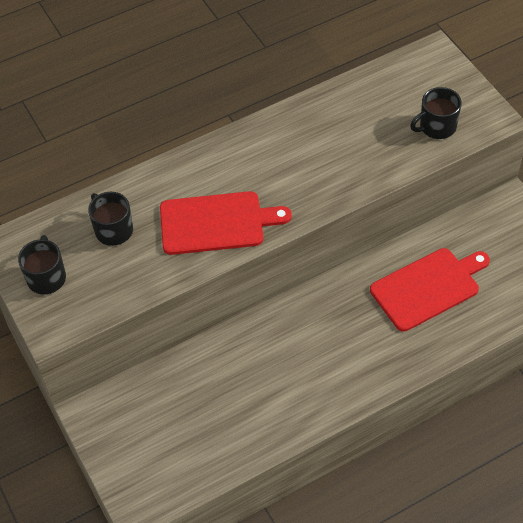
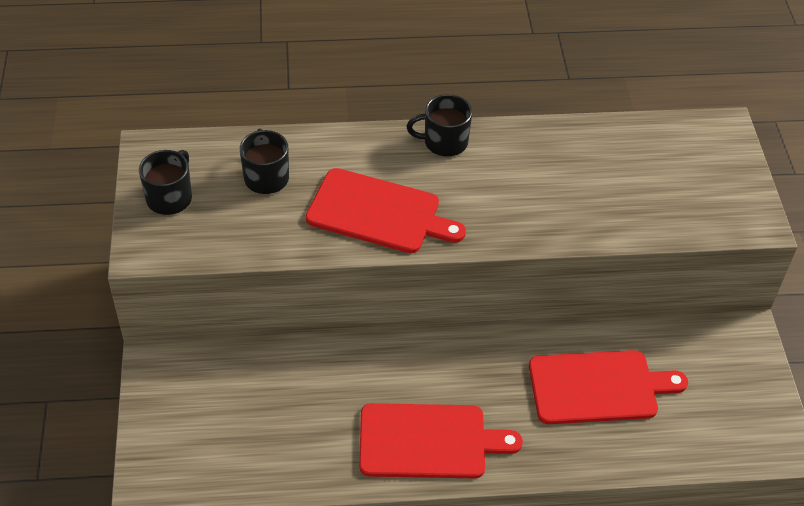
camera: 20 degrees right, 5 degrees down
(329, 381) = (428, 441): none -> red cutting board
(436, 127) = (684, 206): black mug -> black mug (444, 142)

